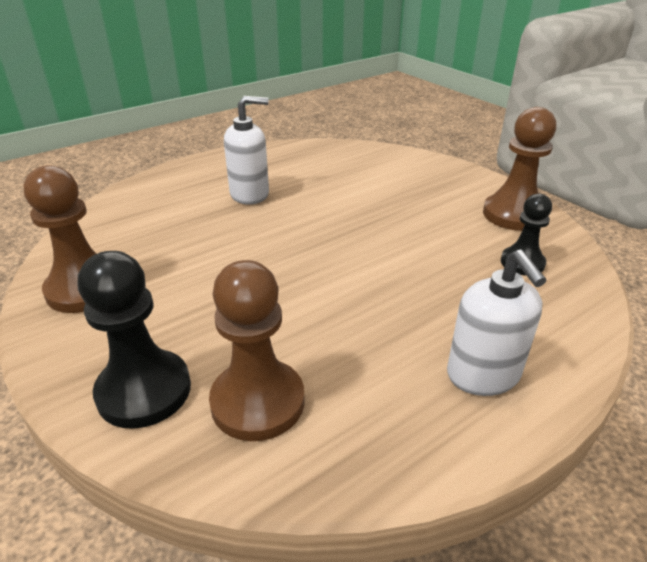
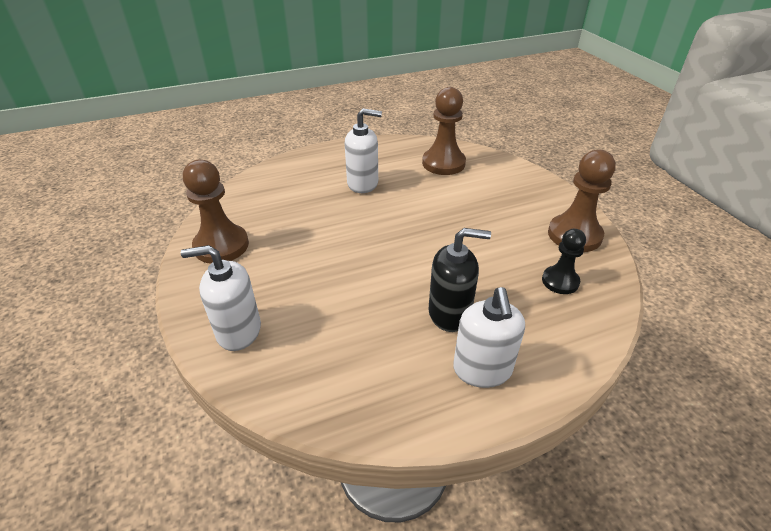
camera: 15 degrees right, 5 degrees up
(144, 391) = (238, 331): black pawn -> white soap dispenser
(258, 402) = (310, 355): brown pawn -> brown pawn (443, 163)
(415, 318) = (450, 313): none -> black soap dispenser

